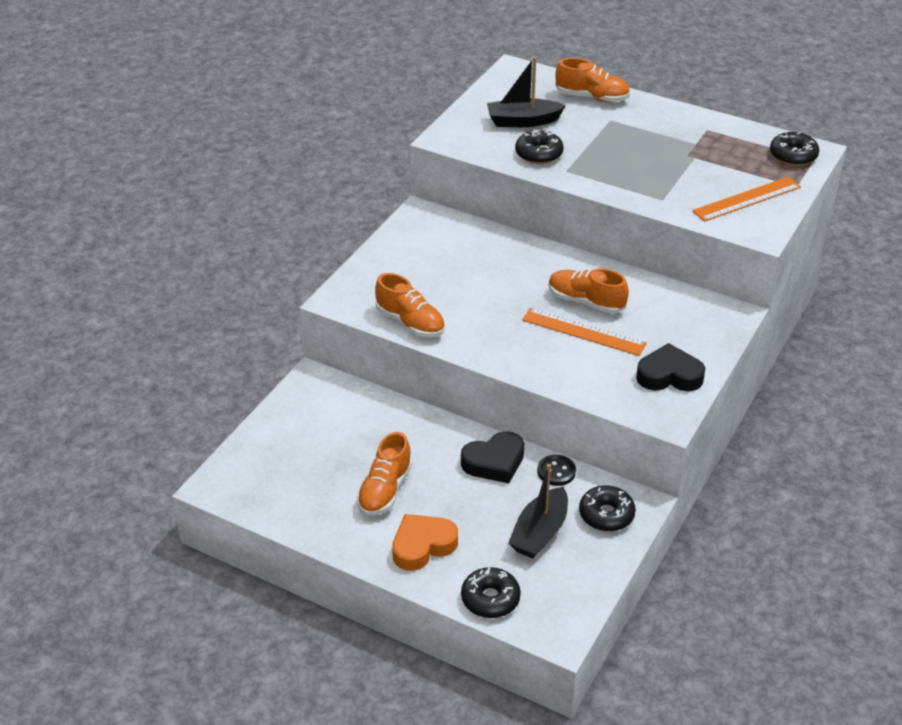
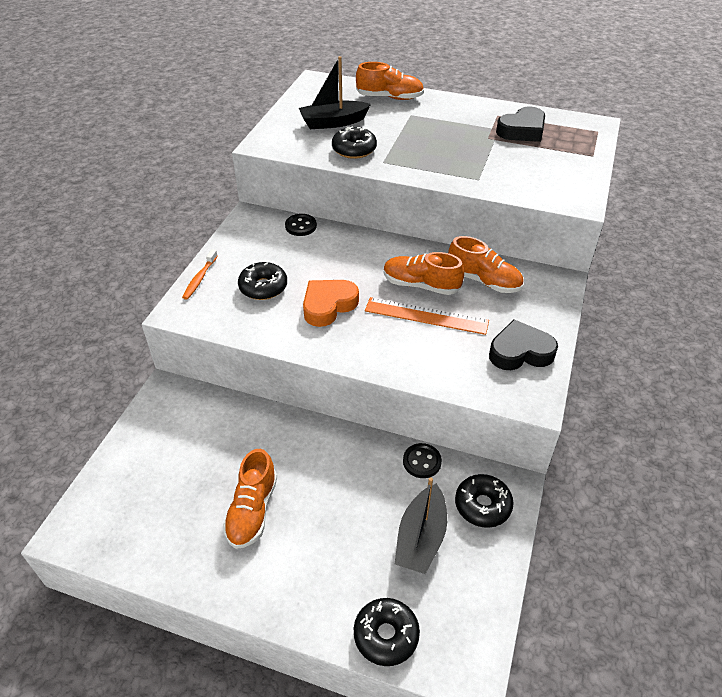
camera: 10 degrees left, 5 degrees up
(360, 271) = (200, 279): none -> orange toothbrush
(410, 323) = (255, 327): orange shoe -> orange shoe (484, 281)
(422, 546) = (301, 575): orange heart -> orange heart (328, 305)
(472, 229) = (301, 226): none -> black button
(494, 462) = (359, 460): black heart -> black heart (522, 130)
(746, 199) = (554, 171): orange ruler -> none
(793, 156) = (579, 130): black donut -> black donut (263, 287)

